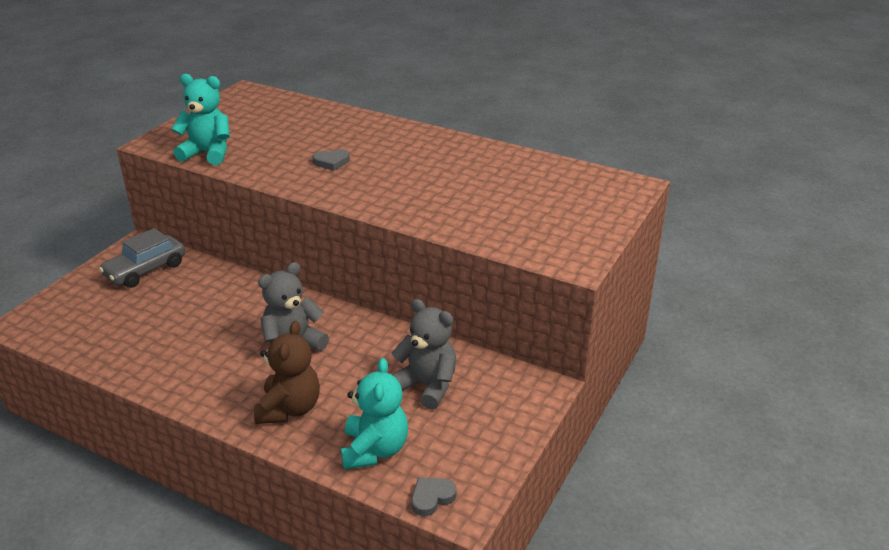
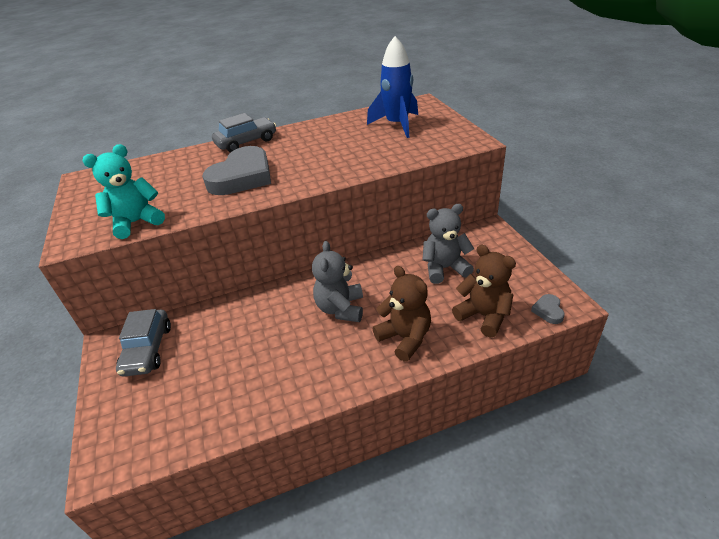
camera: 45 degrees left, 5 degrees up
(331, 162) = (242, 177): grey heart -> grey heart, size x2.40
(374, 450) = (484, 316): turquoise teddy bear -> brown teddy bear
(398, 130) = (246, 142): none -> grey car
(549, 196) = (397, 125): none -> blue rocket

